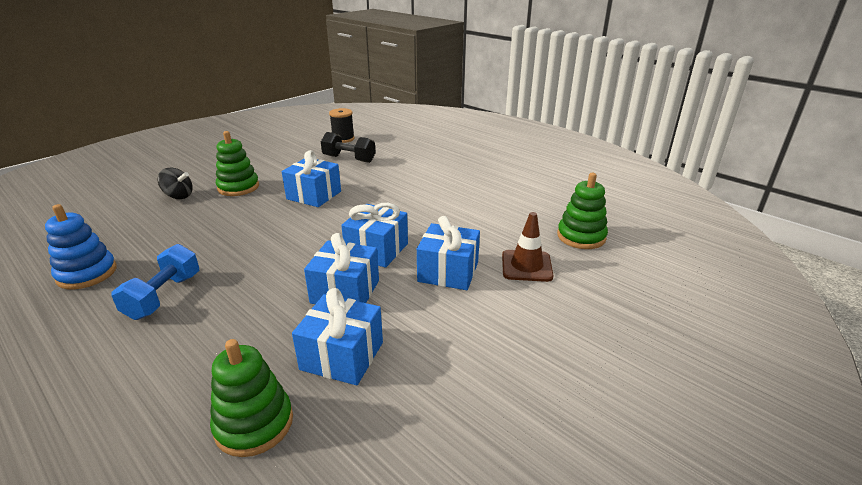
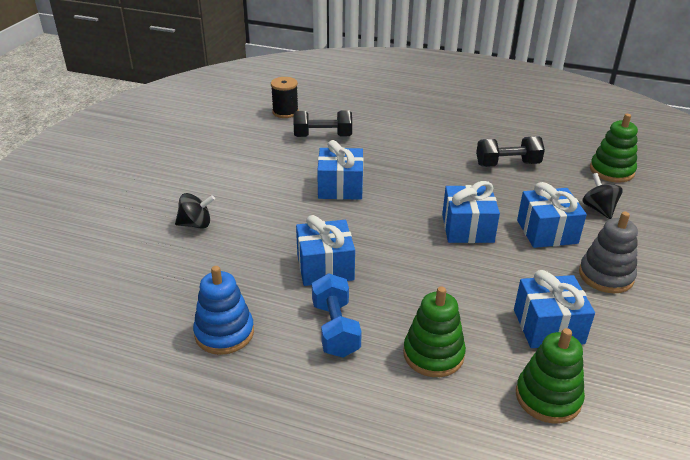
camera: 25 degrees left, 5 degrees up
(238, 187) = (249, 197): green stacking toy -> green stacking toy (433, 354)
(345, 291) = (487, 274): blue gift -> blue gift (325, 267)
(460, 328) = (606, 276): none -> grey stacking toy
(479, 209) = (507, 164): none -> black dumbbell
(526, 266) = (598, 209): brown traffic cone -> black spinning top

